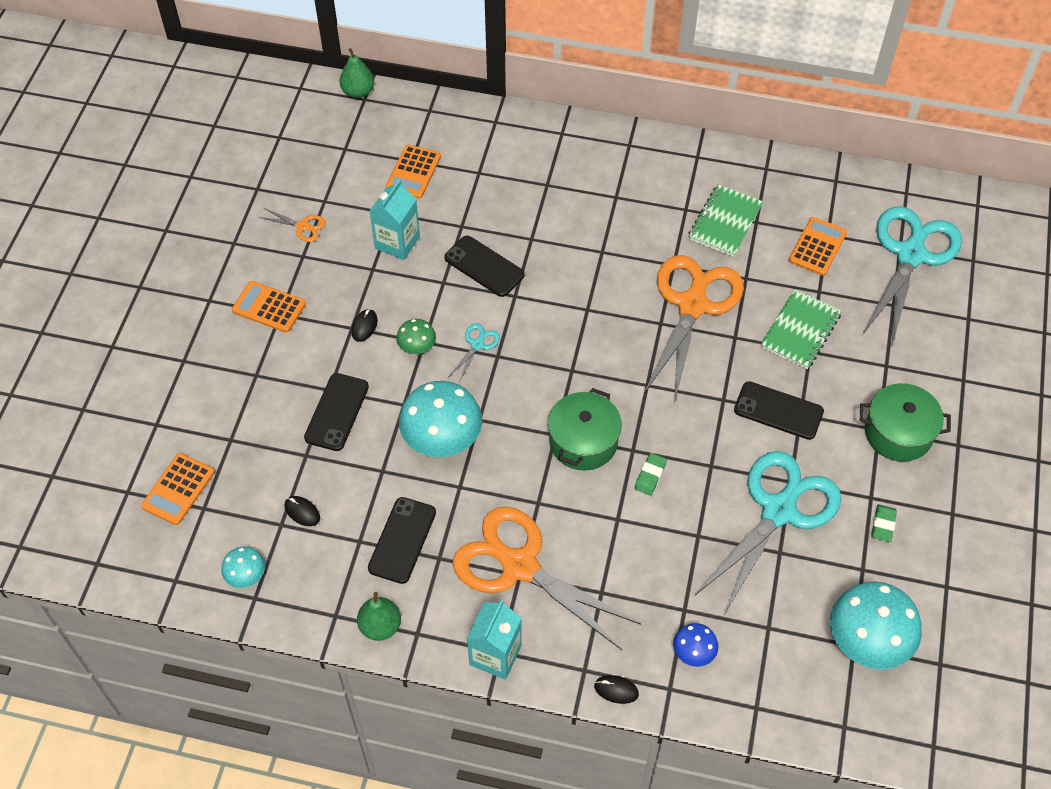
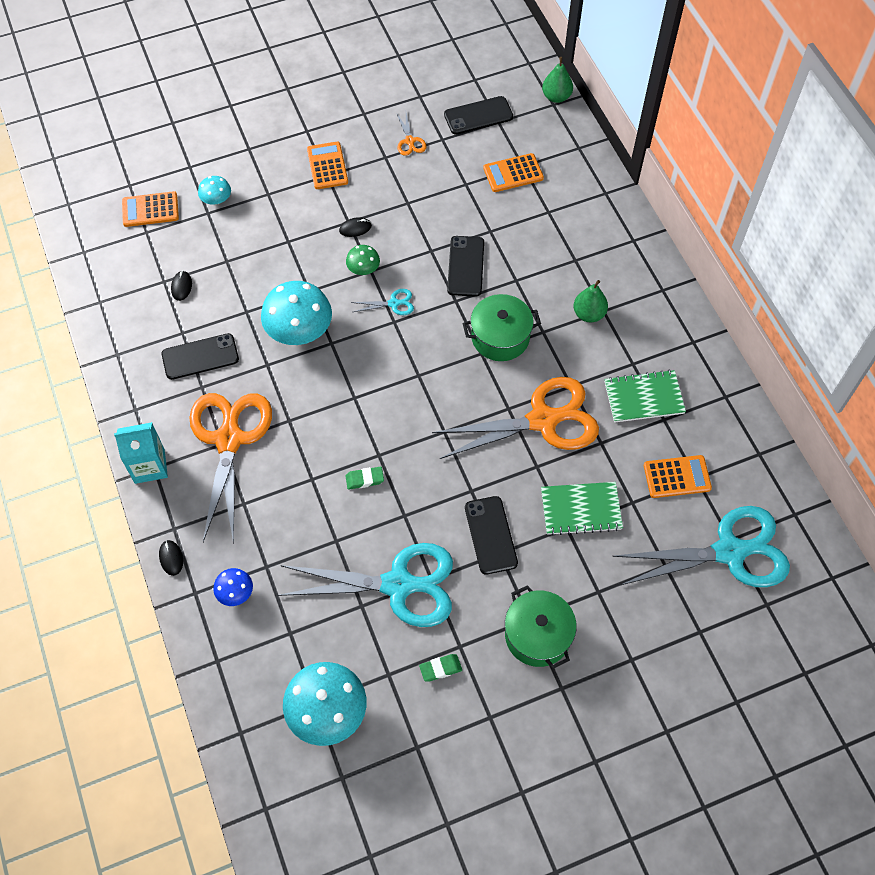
camera: 55 degrees right, 5 degrees up
(246, 575) = (113, 286): turquoise mushroom -> turquoise mushroom (216, 199)
(337, 412) = (273, 257): black phone -> black phone (478, 116)
(380, 626) = (126, 385): green pear -> green pear (589, 314)
(397, 242) = (442, 202): turquoise carton -> none
(583, 441) = (361, 419): green pot -> green pot (500, 337)

